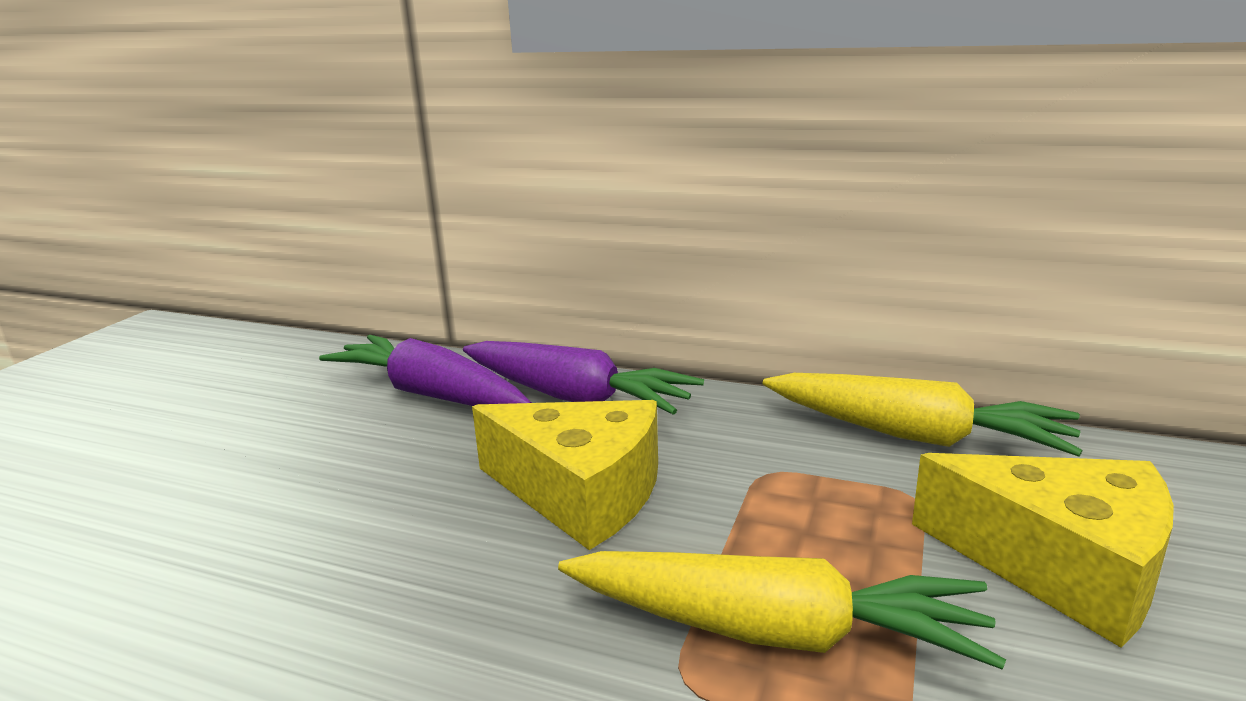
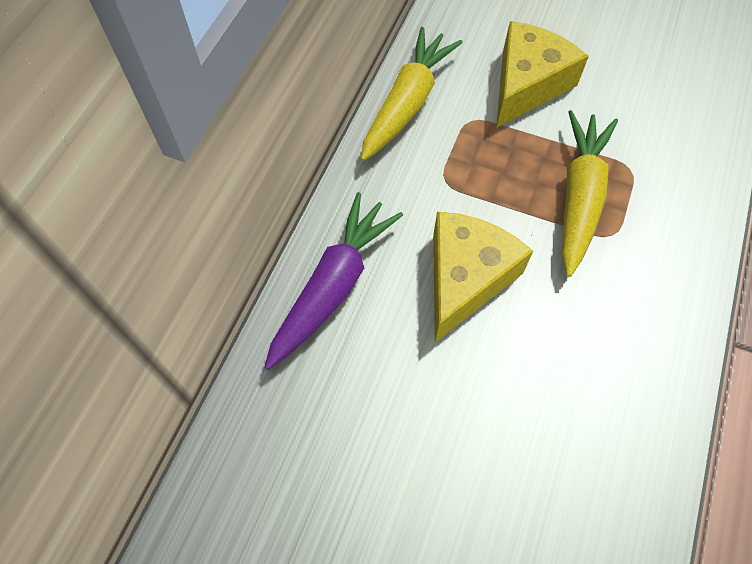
camera: 90 degrees left, 40 degrees up
(430, 394) = (312, 399): purple carrot -> none

